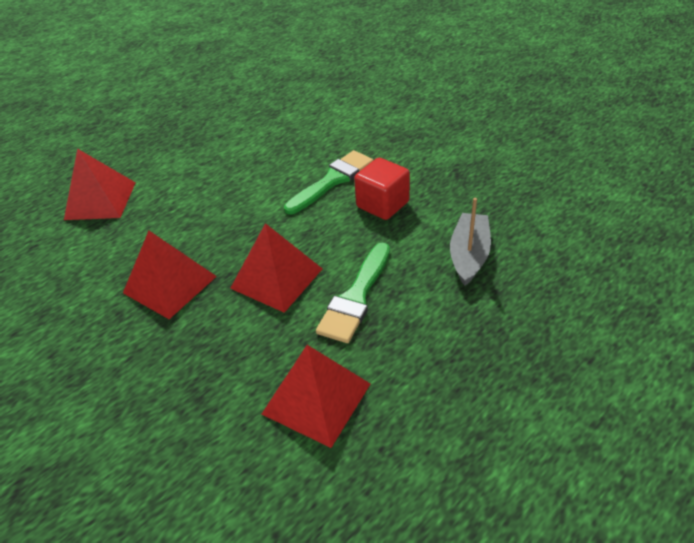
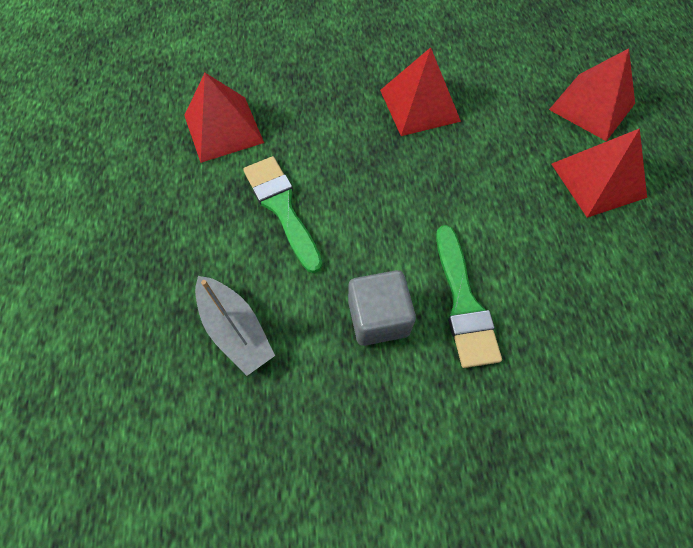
camera: 125 degrees right, 20 degrees up
(276, 278) = (358, 171): red pyramid -> red pyramid (598, 180)
(382, 204) = (378, 318): red cube -> grey cube

